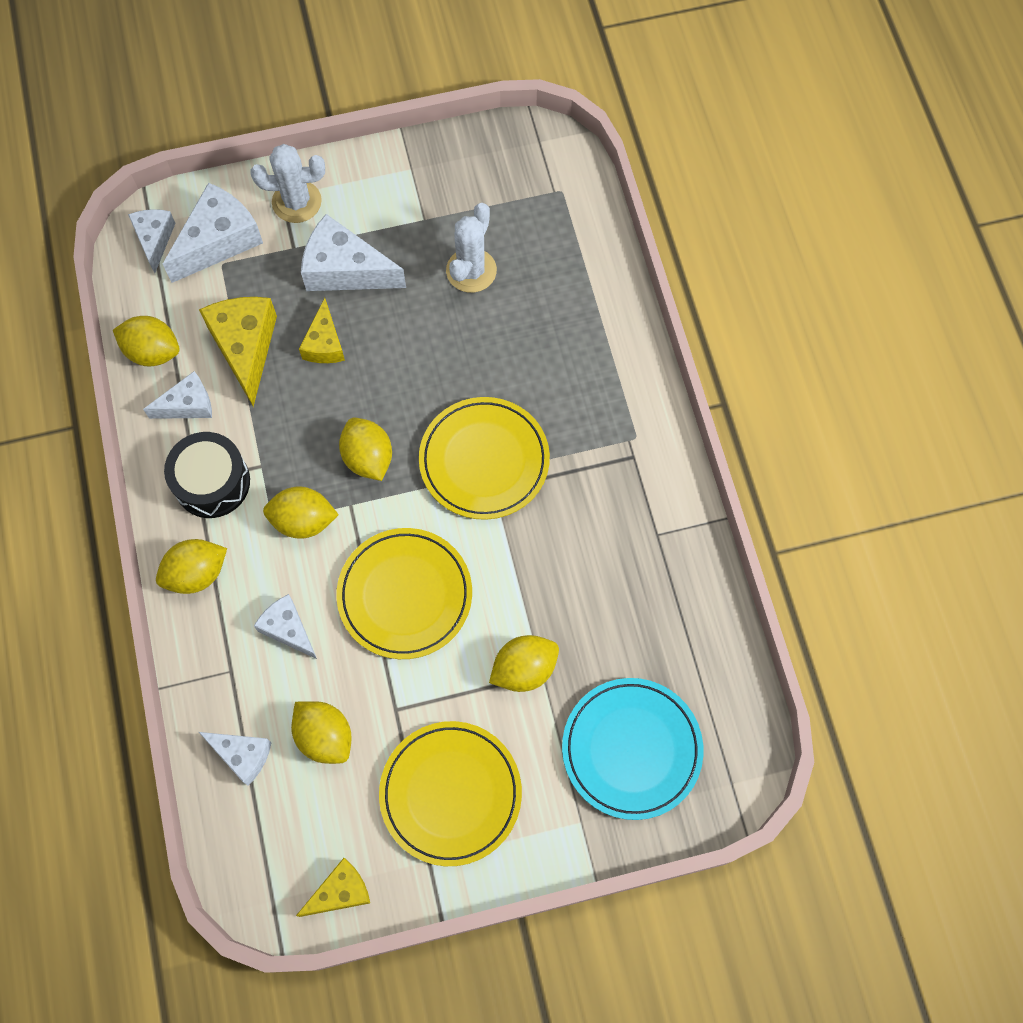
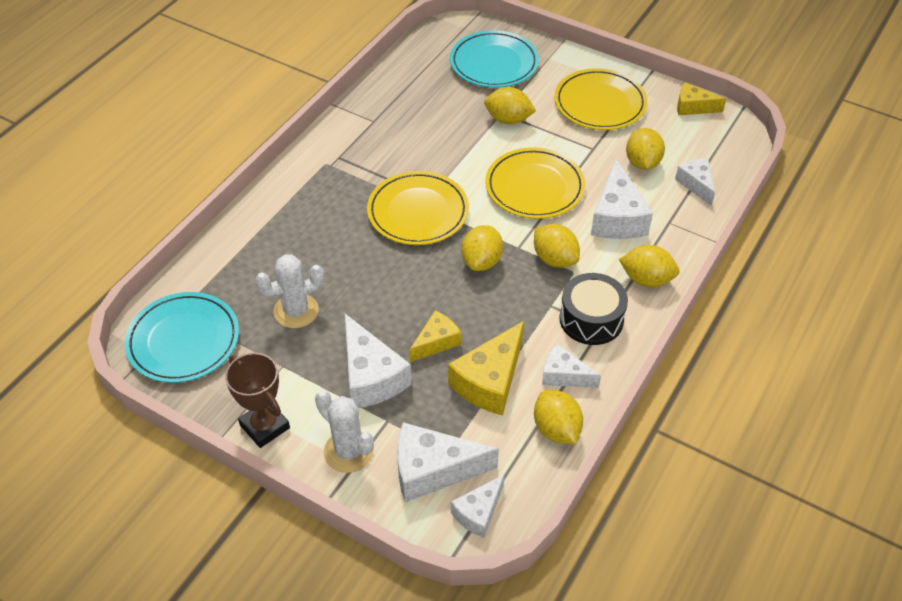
camera: 135 degrees left, 20 degrees down
(288, 629) = (617, 217): white cheese -> white cheese, size x1.65
(380, 167) = (264, 426): none -> brown trophy
(526, 172) = (183, 341): none -> turquoise plate

